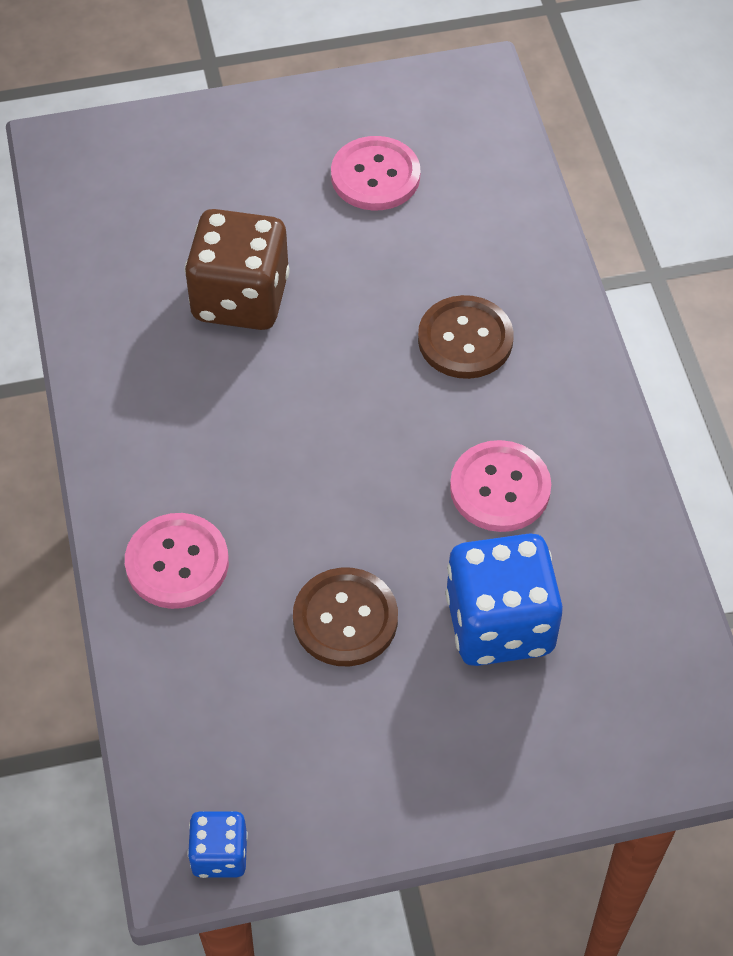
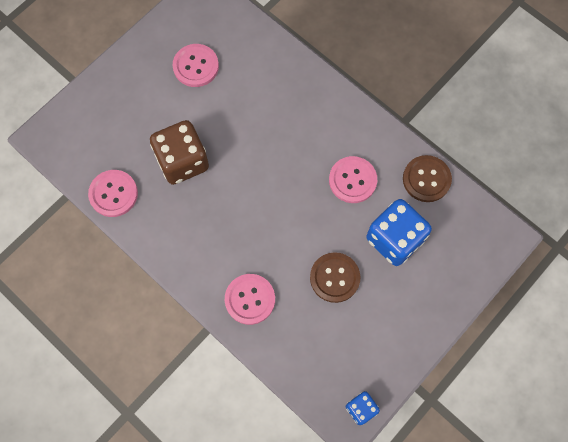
camera: 35 degrees left, 15 degrees up
(95, 282) = (113, 194): none -> pink button
(465, 339) = (290, 121): brown button -> brown button (426, 179)

